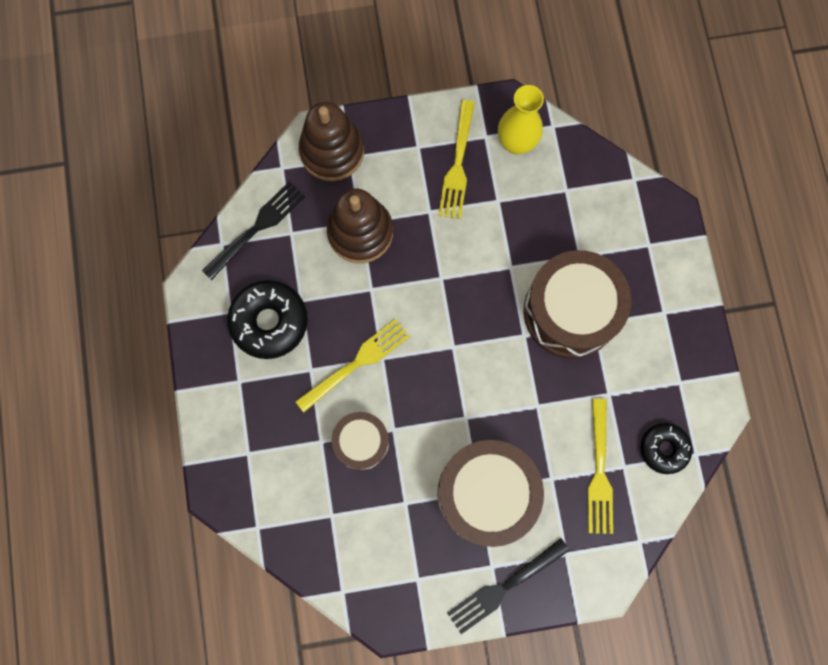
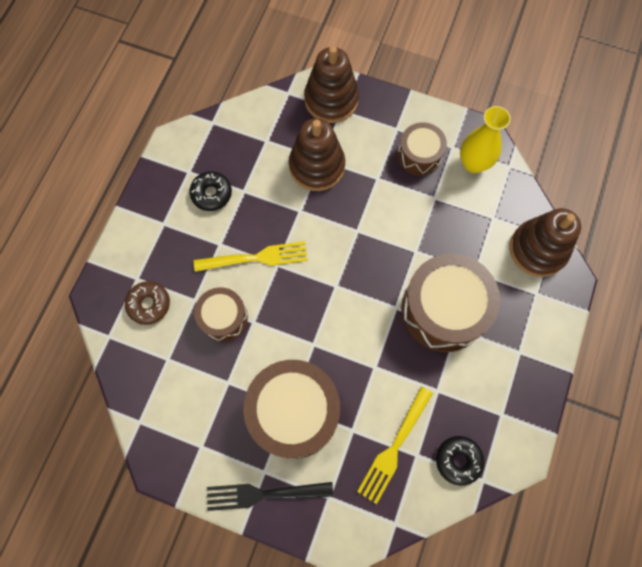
camera: 30 degrees right, 5 degrees down
(256, 229) = (243, 125): black fork -> none
(269, 322) = (211, 194): black donut -> black donut, size x0.62
(278, 472) = (149, 304): none -> brown donut
(457, 164) = (419, 155): yellow fork -> brown drum
(626, 199) = (538, 249): none -> brown stacking toy

